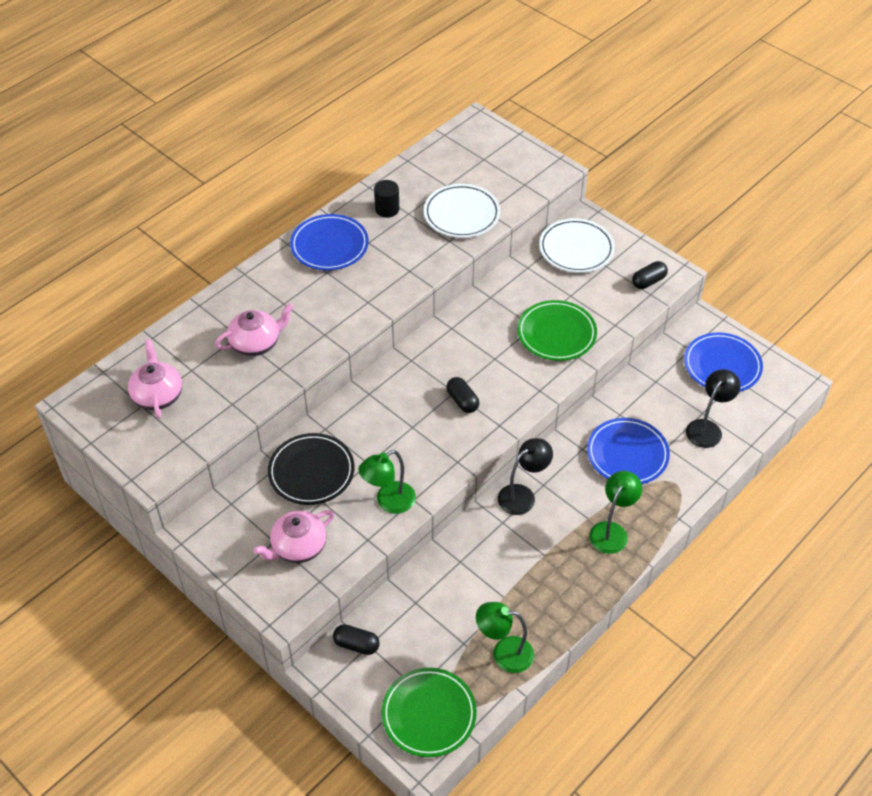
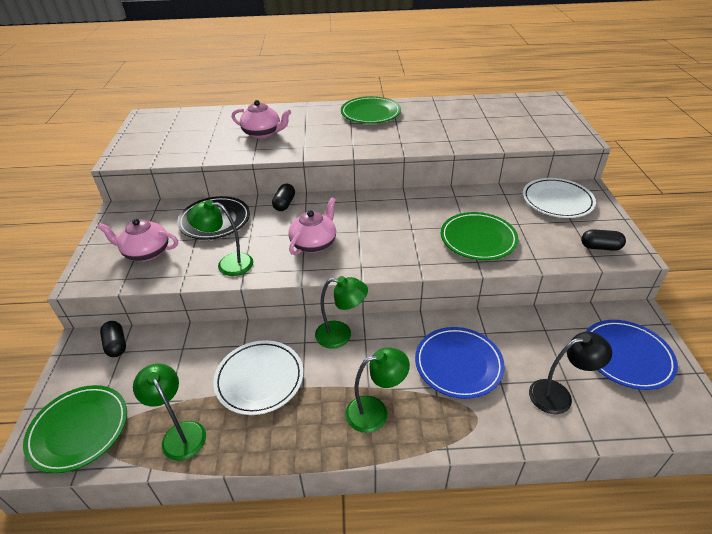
camera: 45 degrees right, 10 degrees down
(158, 395) = (182, 130): pink teapot -> pink teapot (314, 243)
(329, 245) = (370, 113): blue plate -> green plate
(387, 209) = (430, 112): black cylinder -> none
(461, 214) = (476, 132): white plate -> white plate (259, 379)
(462, 401) = (356, 239): black capsule -> black capsule (284, 204)
(522, 495) = (341, 335): black lamp -> green lamp

